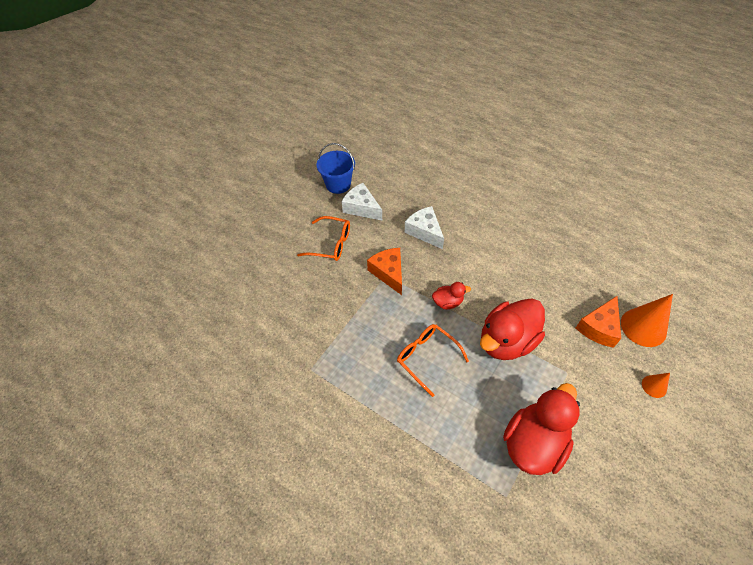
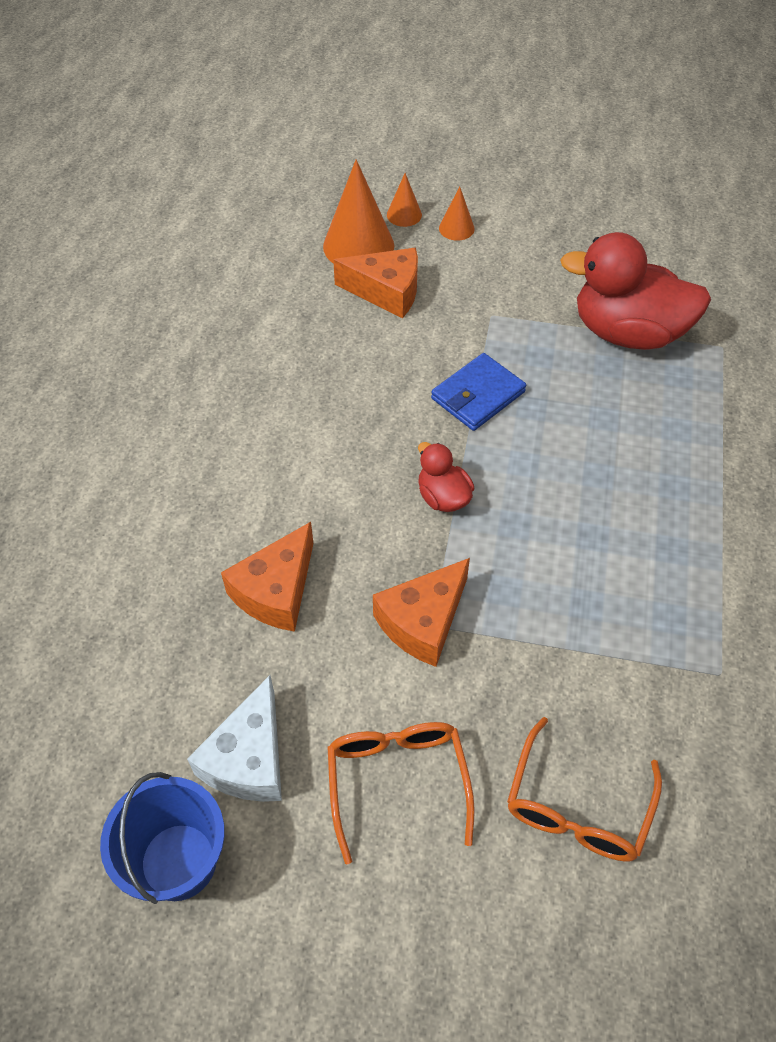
camera: 115 degrees left, 0 degrees up
(425, 232) = (276, 591): white cheese -> orange cheese
(427, 357) = (577, 495): orange glasses -> orange glasses (577, 806)
(506, 341) = (478, 395): red duck -> blue wallet
(672, 361) = (404, 215): none -> orange cone

